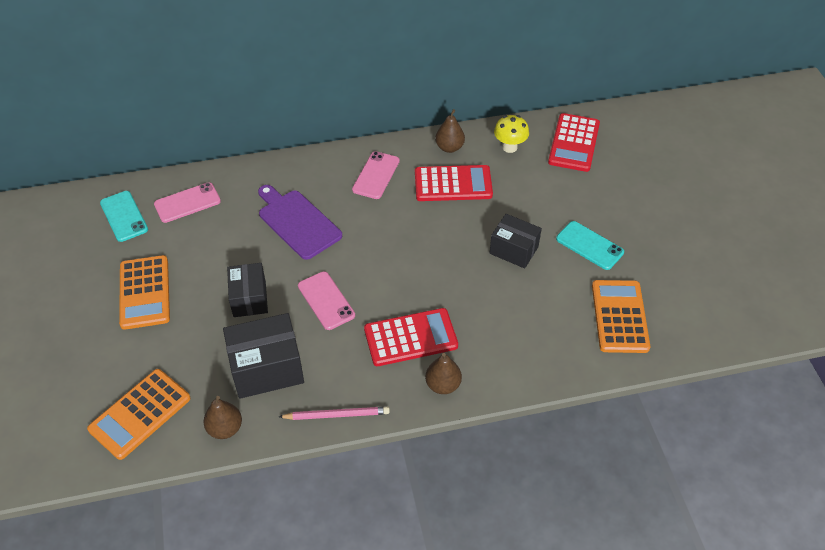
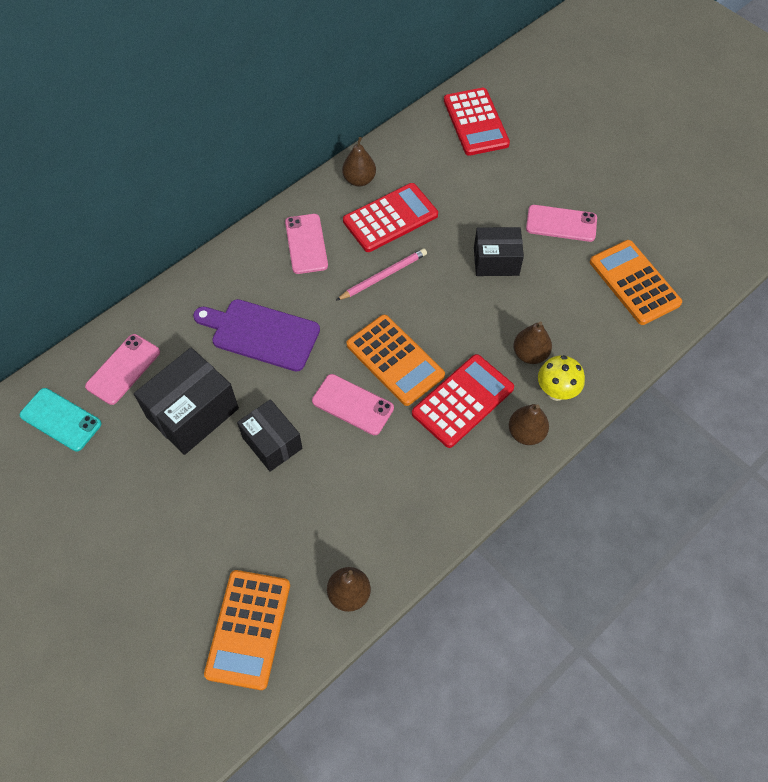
camera: 30 degrees left, 10 degrees up
(145, 292) = (152, 494): orange calculator -> orange calculator (395, 360)
(267, 368) = (345, 508): black box -> black box (192, 413)
(337, 415) = (449, 518): pink pencil -> pink pencil (383, 276)
(490, 329) = (530, 354): none -> brown pear
(509, 147) = (418, 153): yellow mushroom -> yellow mushroom (556, 391)
(589, 245) = (561, 223): turquoise phone -> pink phone

